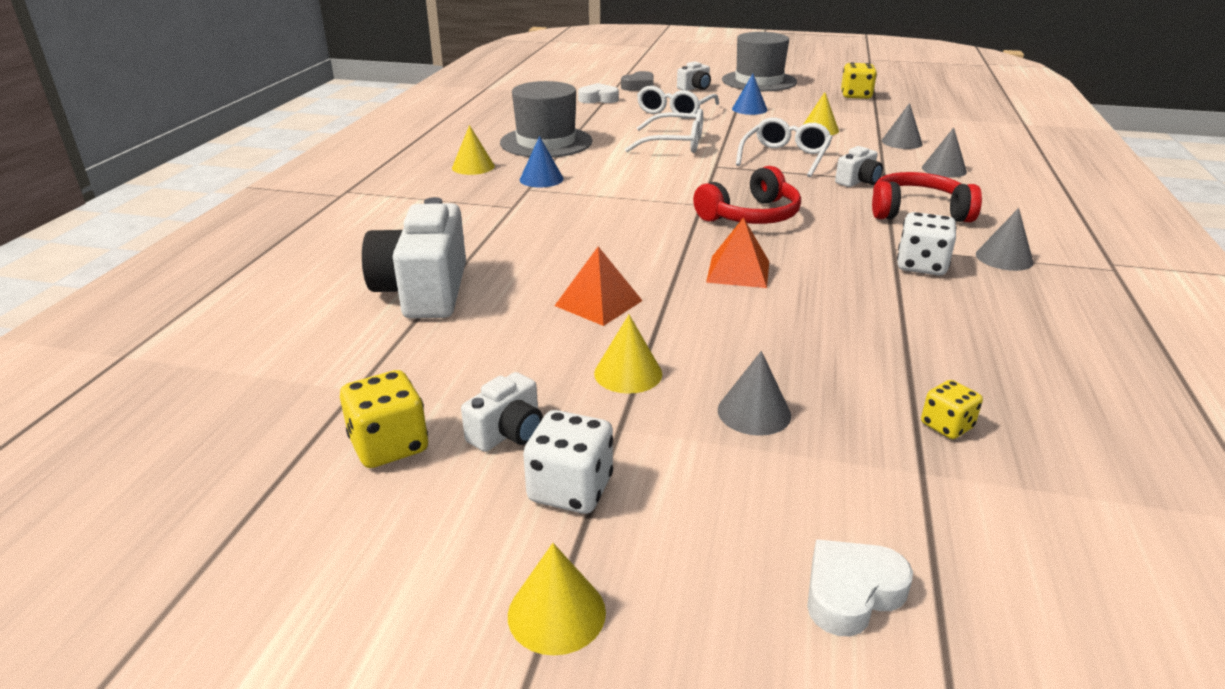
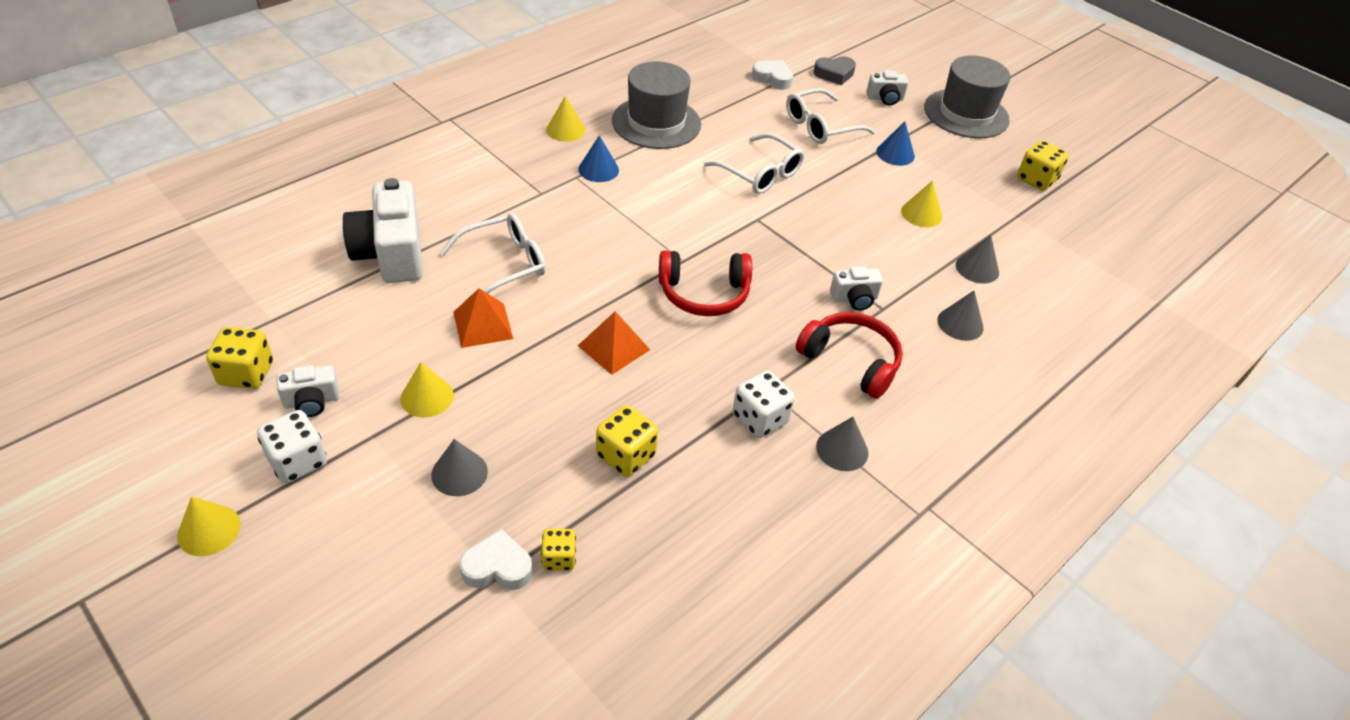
camera: 30 degrees right, 15 degrees up
(424, 291) = (391, 254): white camera -> white camera turned 45 degrees counterclockwise
(785, 157) = (833, 237): white glasses -> white glasses (504, 264)
(851, 593) = (349, 618): white heart -> white heart (497, 567)
(870, 331) = (626, 455): none -> yellow dice

